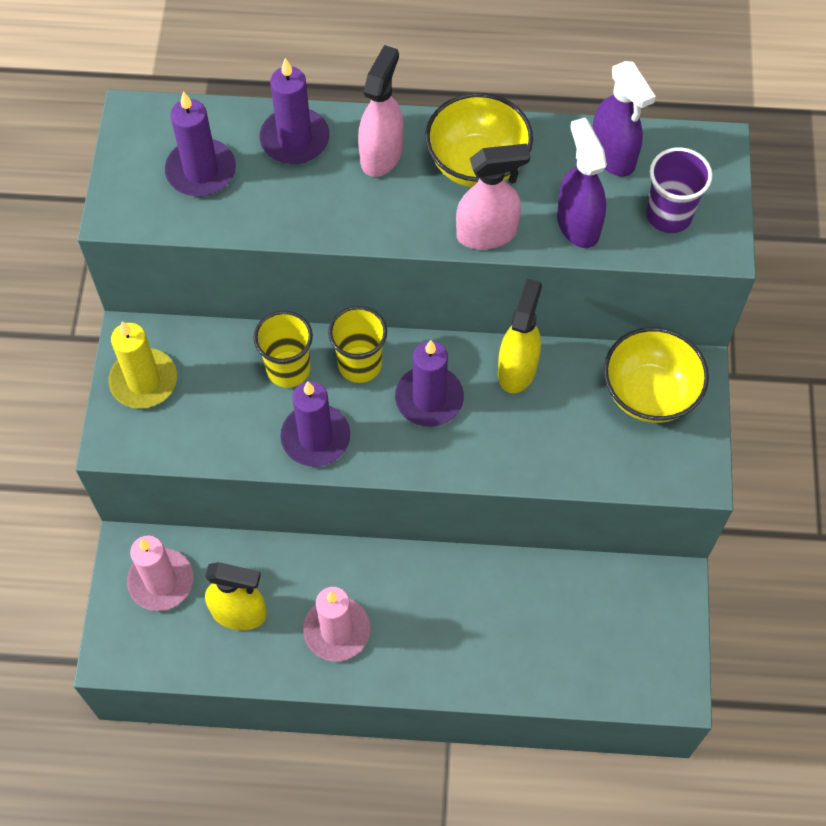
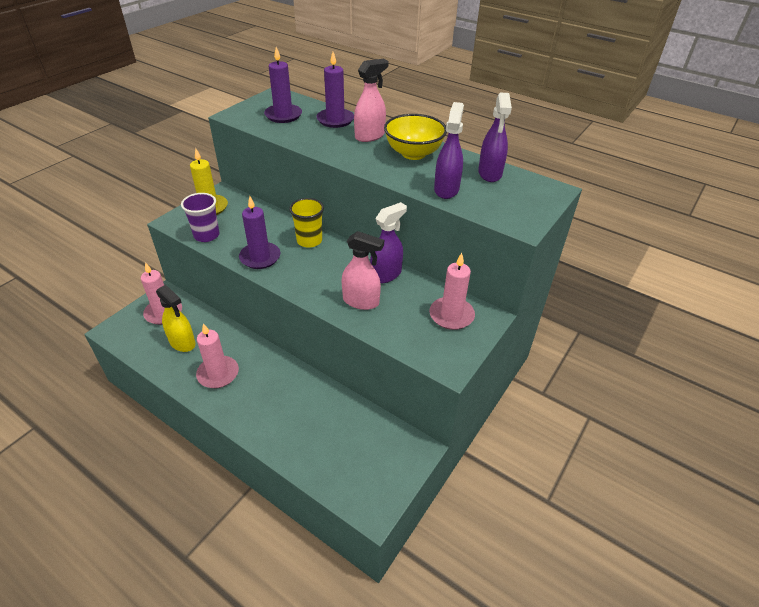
camera: 30 degrees right, 20 degrees down
(288, 369) = (275, 229): yellow cup -> none
(429, 398) = (329, 267): purple candle -> none
(487, 233) = (394, 176): pink spray bottle -> pink spray bottle (361, 301)
(517, 369) = (386, 274): yellow spray bottle -> purple spray bottle
(649, 393) = (451, 315): yellow bowl -> pink candle
(669, 215) = (502, 204): purple cup -> purple cup (206, 235)

